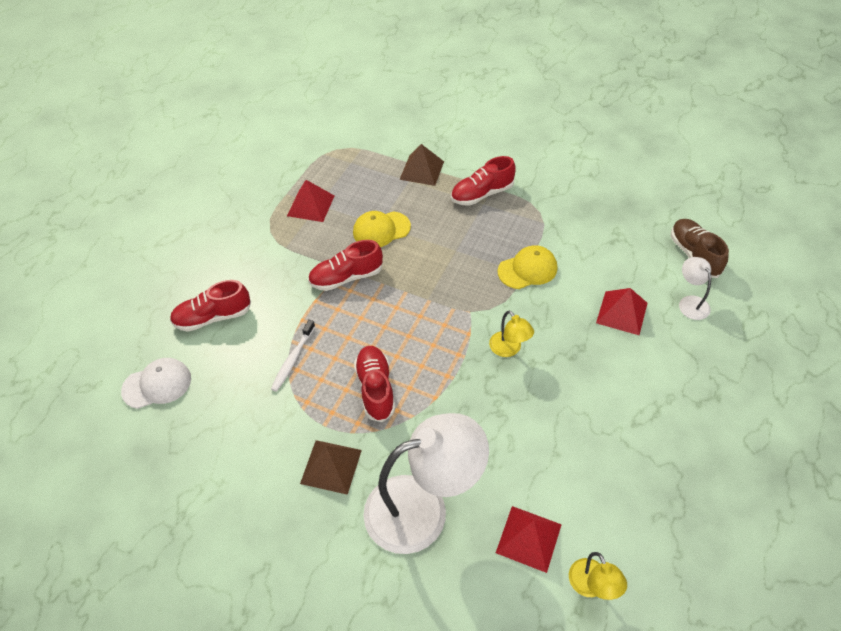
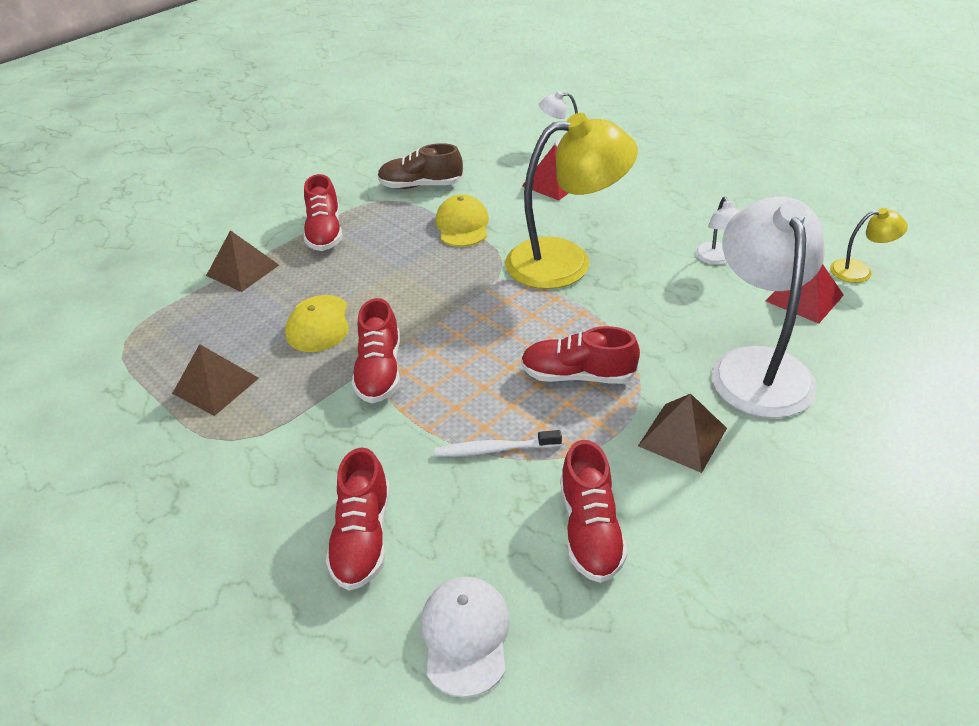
camera: 70 degrees left, 10 degrees down
(238, 427) = (590, 530): none -> red shoe
(293, 359) = (494, 449): white toothbrush -> white toothbrush turned 135 degrees clockwise
(311, 205) = (216, 385): red pyramid -> brown pyramid
(509, 349) = (566, 261): yellow lamp -> yellow lamp, size x2.24
(559, 459) = (716, 259): none -> white lamp
(694, 255) = (506, 130): brown shoe -> brown shoe (421, 185)

